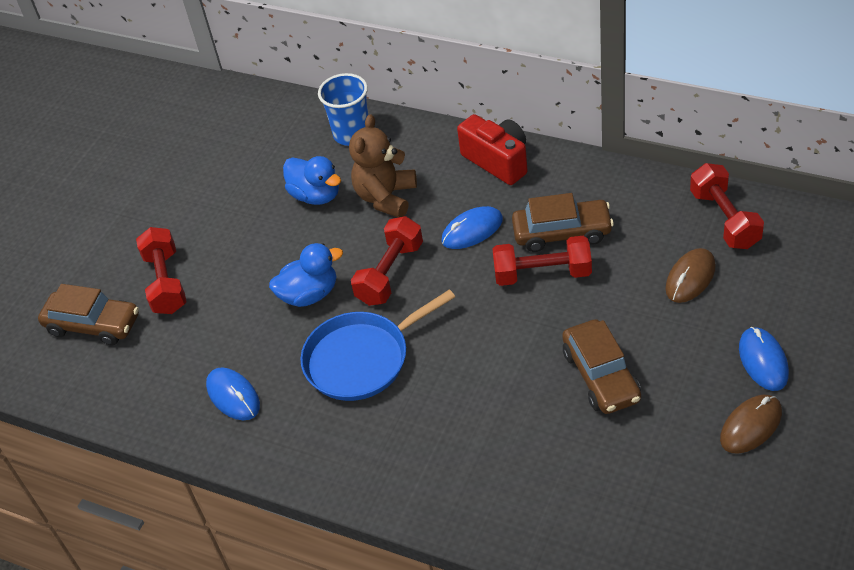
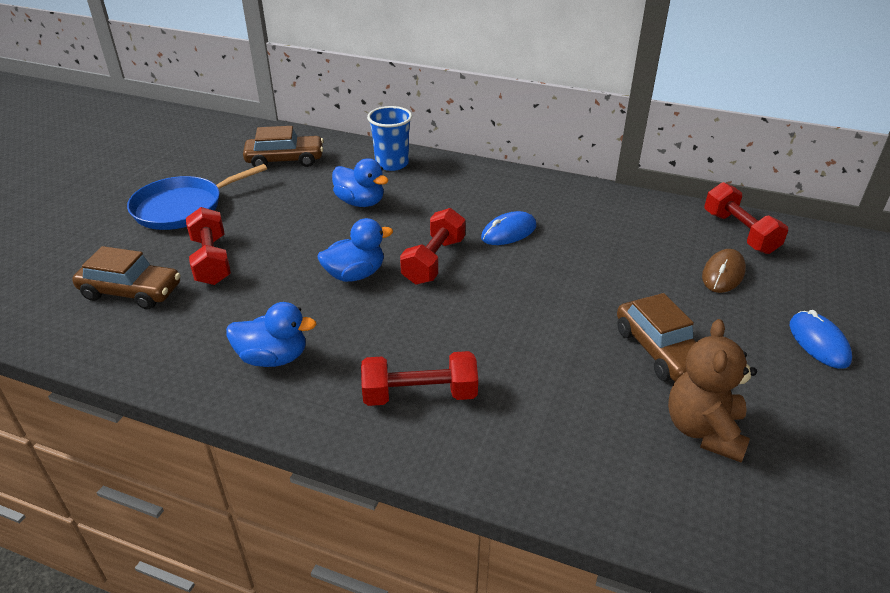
camera: 10 degrees left, 10 degrees down
(233, 396) = (273, 357): blue mouse -> blue duck
(362, 359) = (410, 329): blue pan -> blue pan (183, 207)
(386, 197) = (425, 206): brown teddy bear -> brown teddy bear (704, 430)
(497, 161) = (524, 186): red camera -> none
(542, 274) = (581, 266): red dumbbell -> red dumbbell (419, 395)
(562, 233) = (593, 237): brown car -> brown car (285, 160)
(751, 426) = (829, 400): brown mouse -> none

